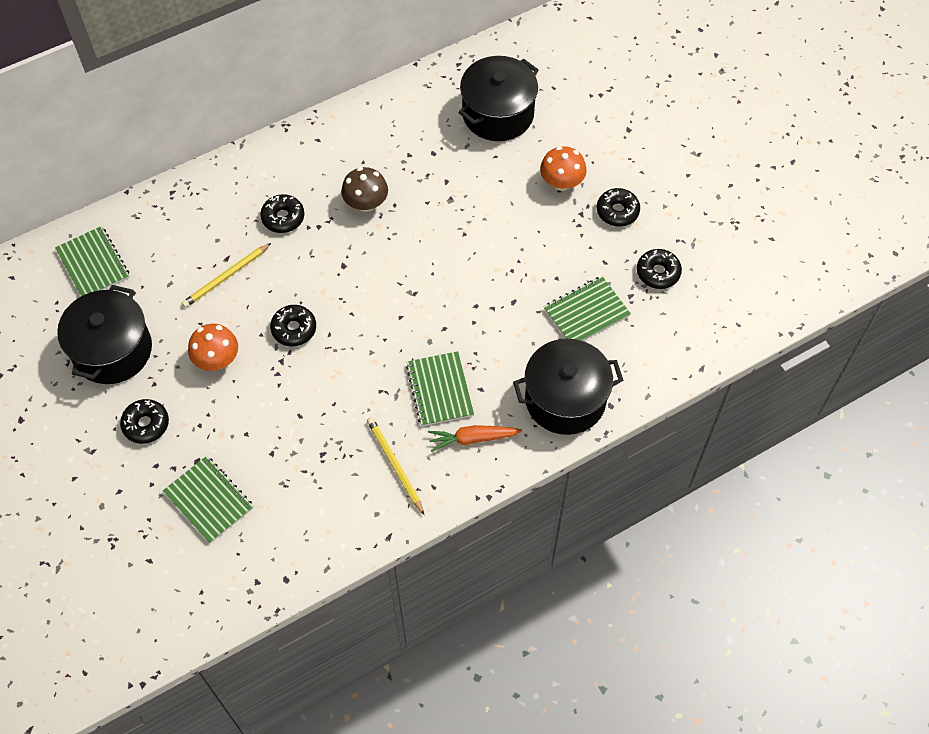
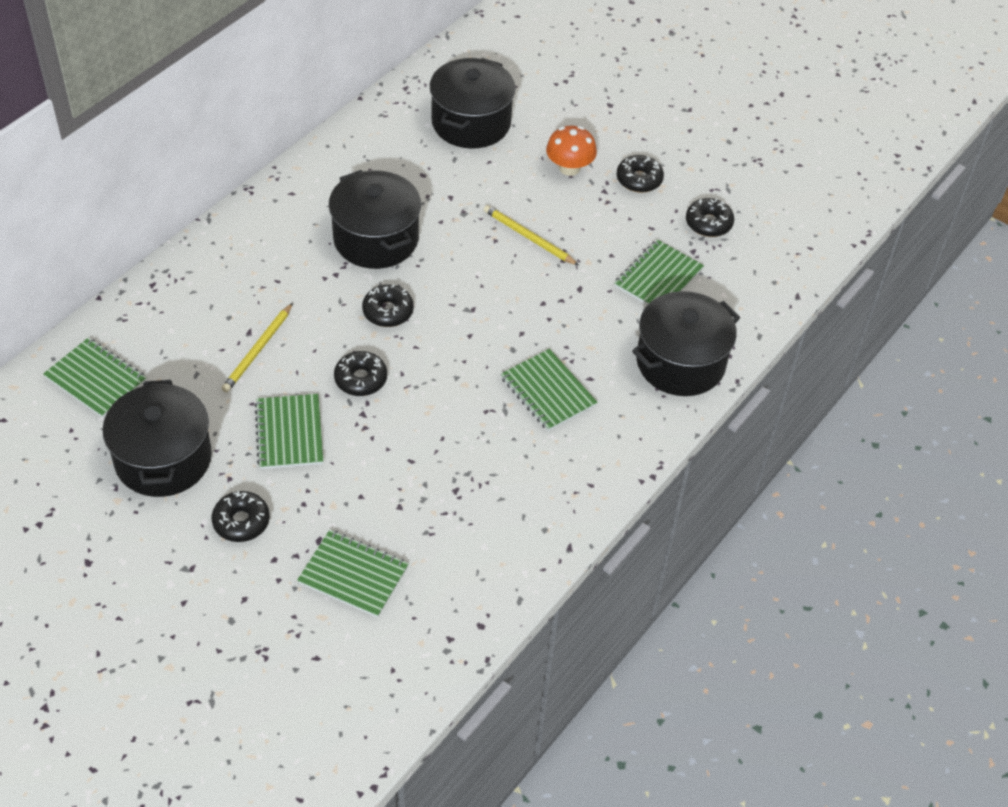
camera: 25 degrees left, 10 degrees down
(217, 359) = (289, 433): orange mushroom -> green notebook
(283, 218) = (292, 276): black donut -> black donut (388, 311)
(366, 203) = (376, 239): brown mushroom -> black pot
(395, 465) = (539, 477): yellow pencil -> yellow pencil (528, 237)
(472, 439) = (607, 427): orange carrot -> none

